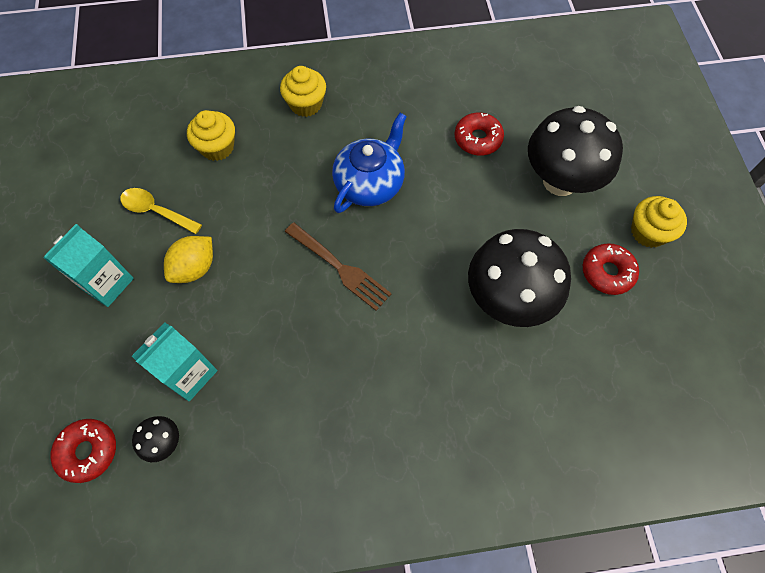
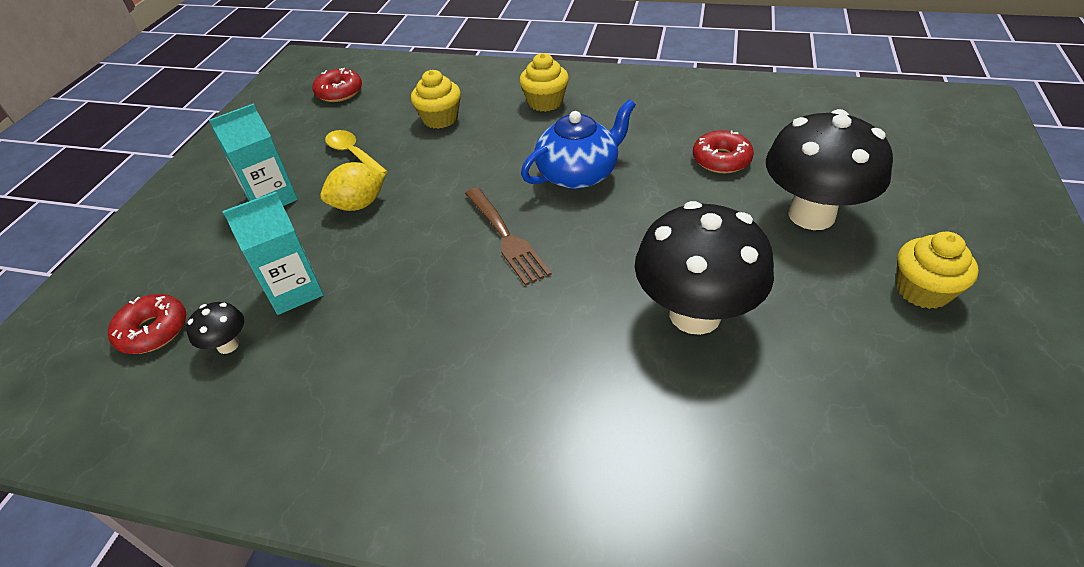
camera: 25 degrees right, 20 degrees down
(607, 272) = (846, 319): red donut -> red donut (339, 92)

